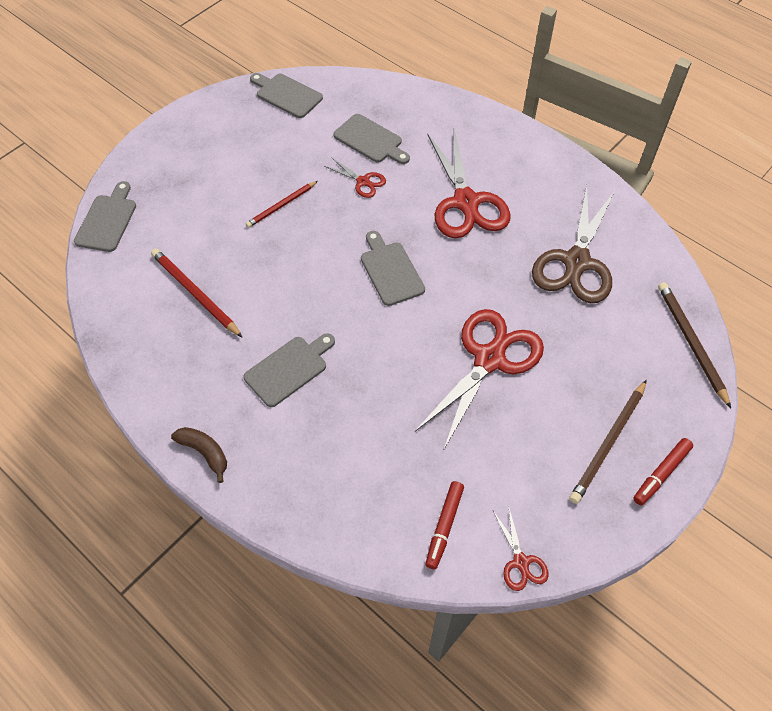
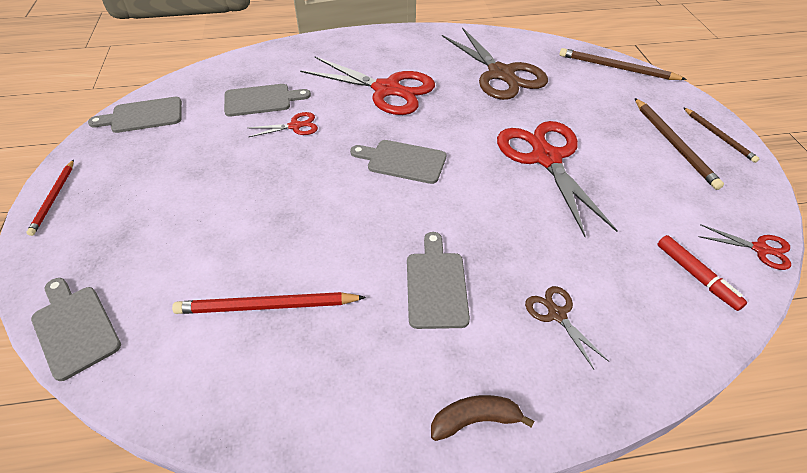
camera: 50 degrees left, 10 degrees down
(282, 205) = (251, 185): red pencil -> red pencil (54, 198)
(325, 453) = (557, 314): none -> brown scissors
(661, 474) = (718, 136): red marker -> brown pencil

